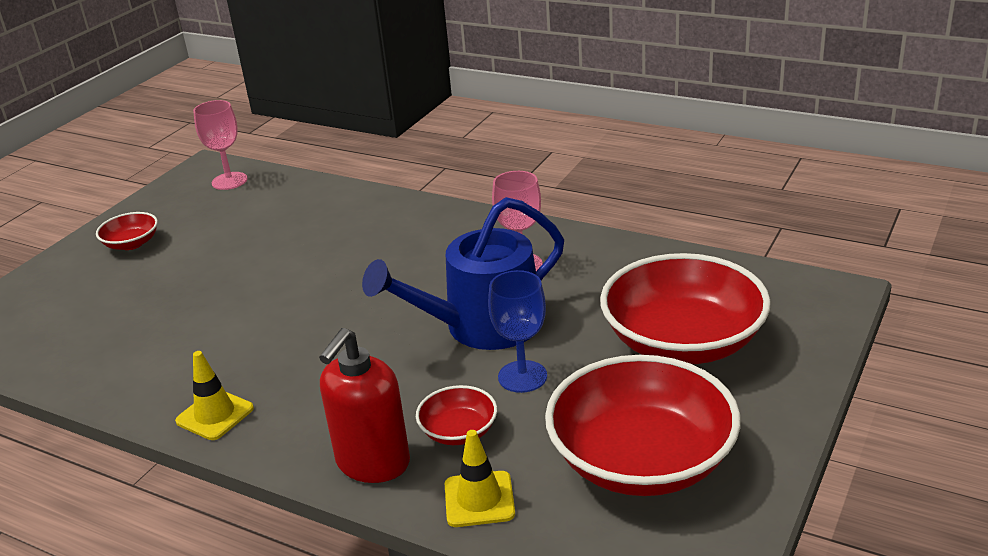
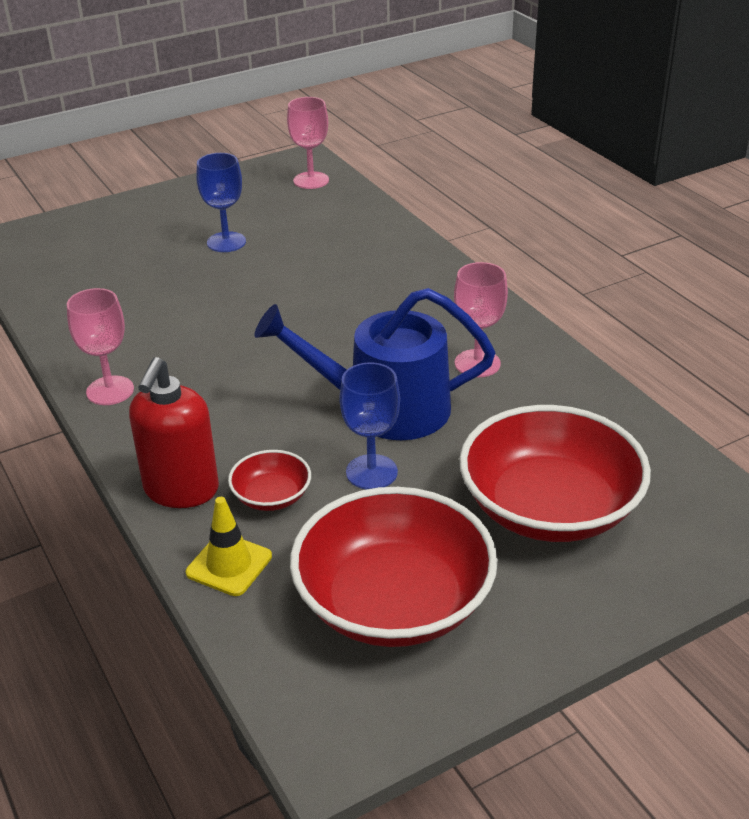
camera: 30 degrees right, 5 degrees up
(131, 243) = (186, 211): red bowl -> none
(200, 255) = (226, 242): none -> blue goblet
(215, 415) = (110, 391): yellow traffic cone -> pink goblet
(372, 463) = (181, 490): red soap dispenser -> red soap dispenser turned 45 degrees counterclockwise

